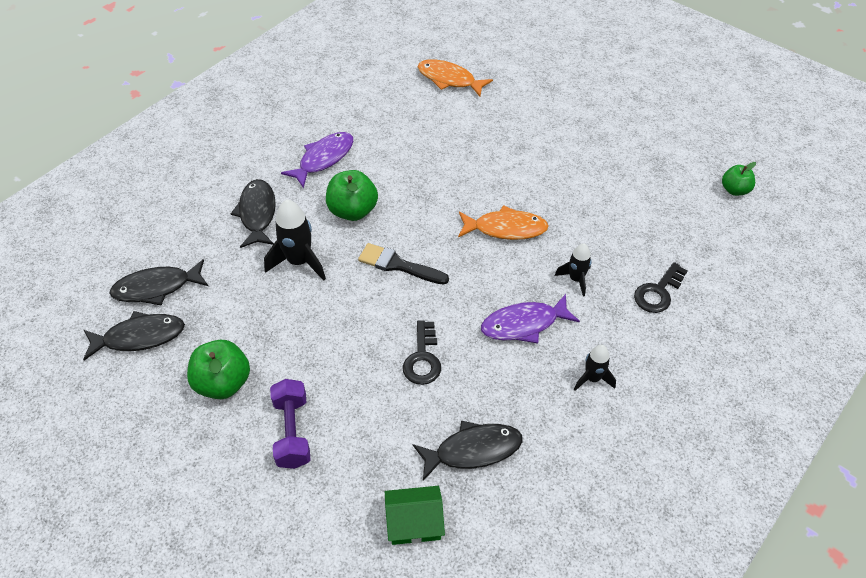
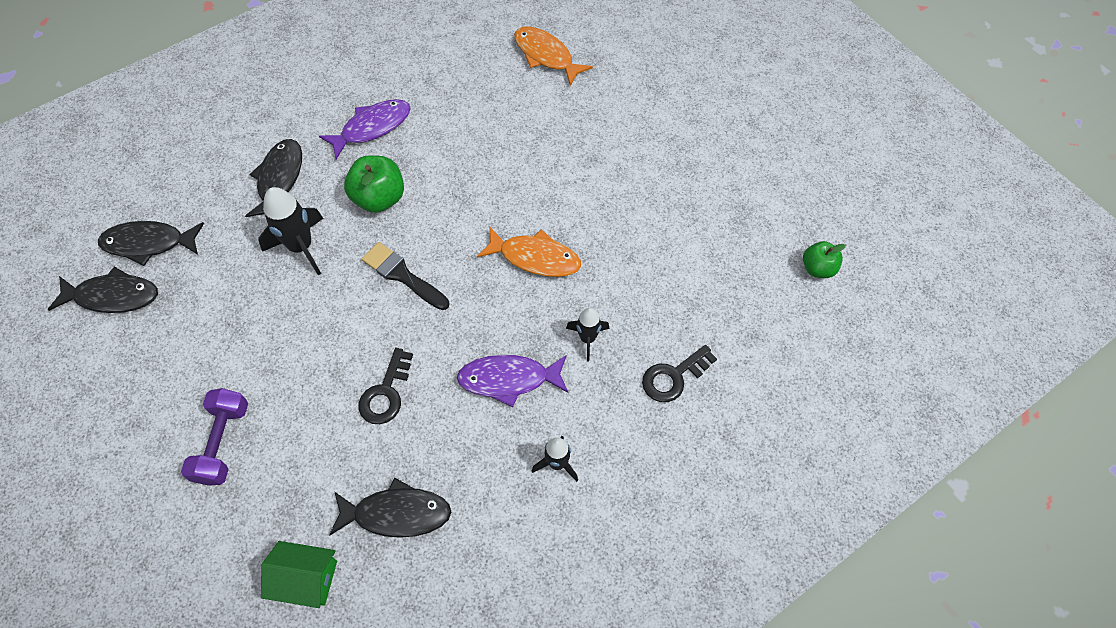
camera: 15 degrees right, 10 degrees up
(223, 383) = (175, 369): green apple -> none

